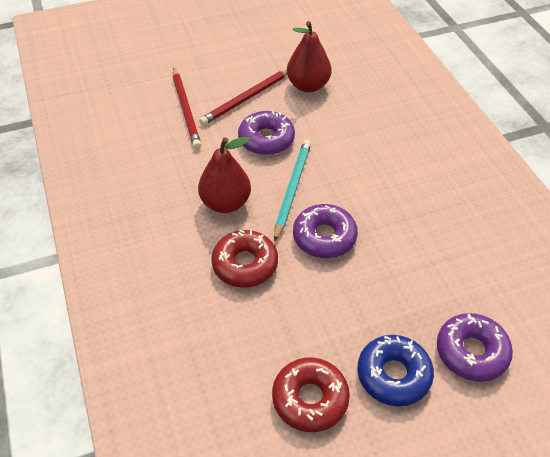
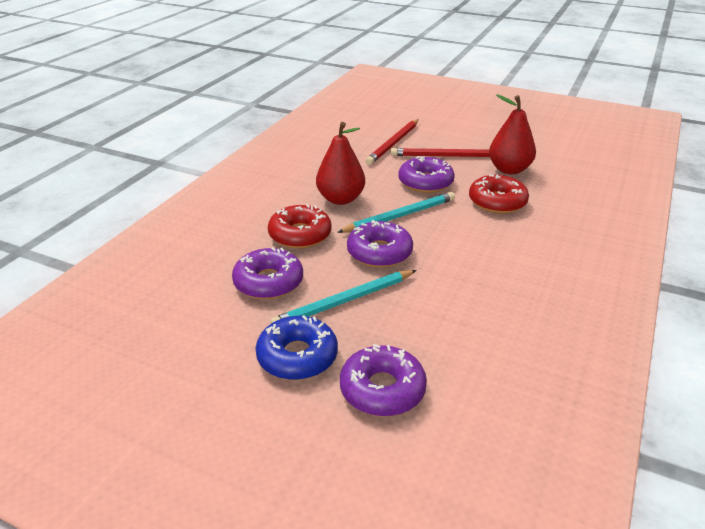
camera: 45 degrees right, 15 degrees down
(286, 329) = (268, 282): none -> purple donut
(310, 399) = (220, 326): red donut -> red donut (497, 202)
(360, 302) = (344, 301): none -> turquoise pencil

